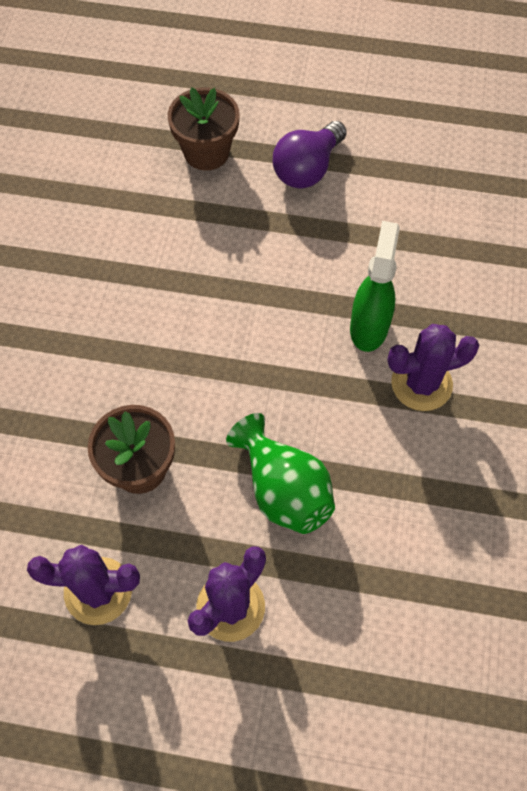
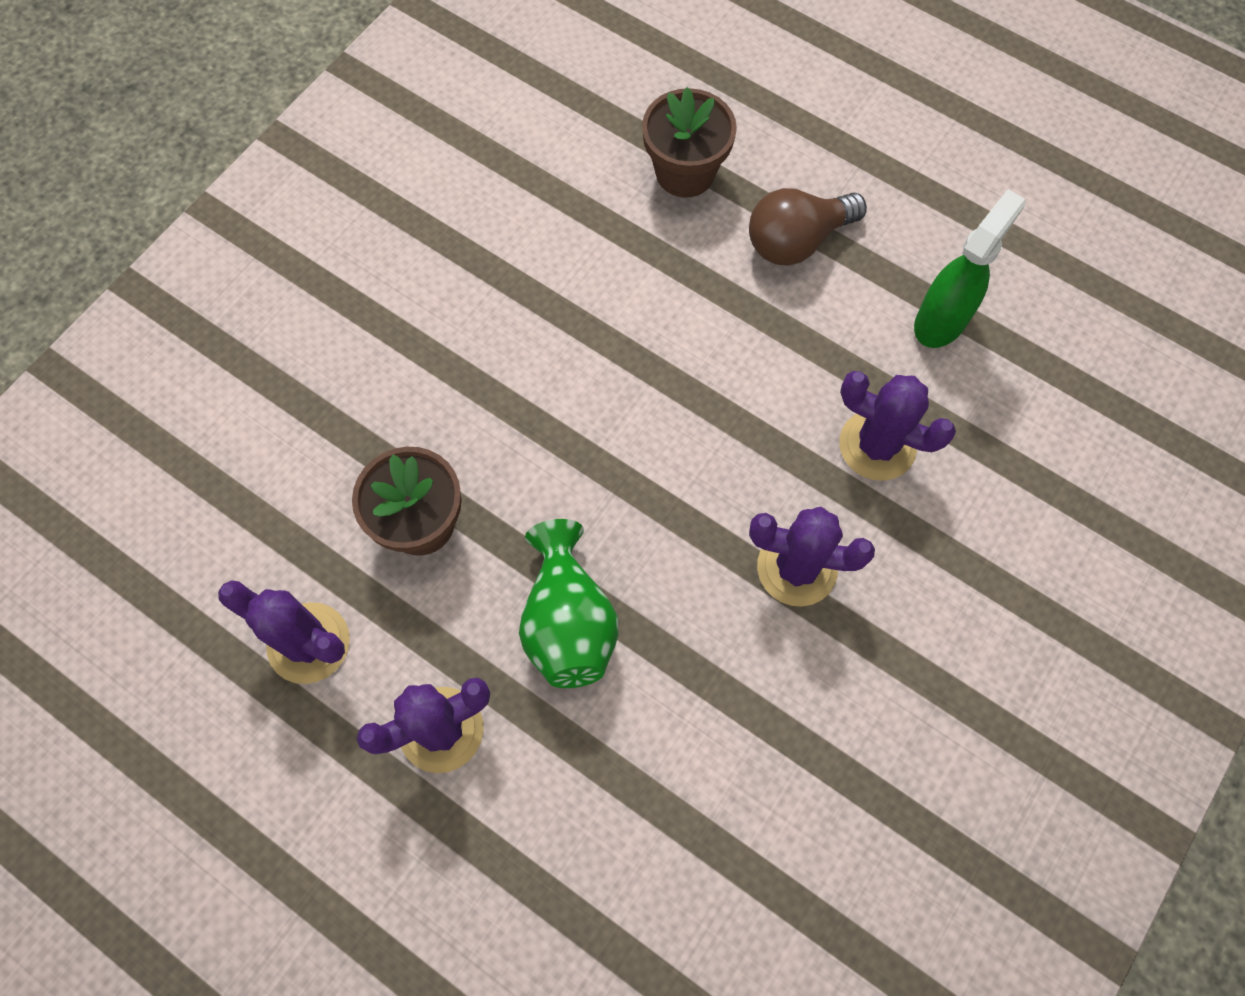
camera: 25 degrees right, 5 degrees up
(307, 169) = (796, 241): purple light bulb -> brown light bulb
(369, 327) = (770, 470): green spray bottle -> green spray bottle (941, 320)
(432, 281) = (877, 445): none -> purple cactus

